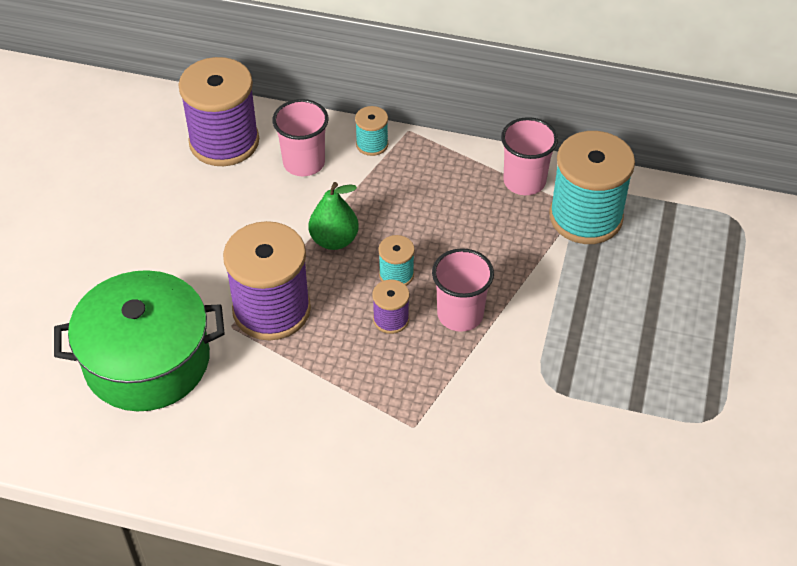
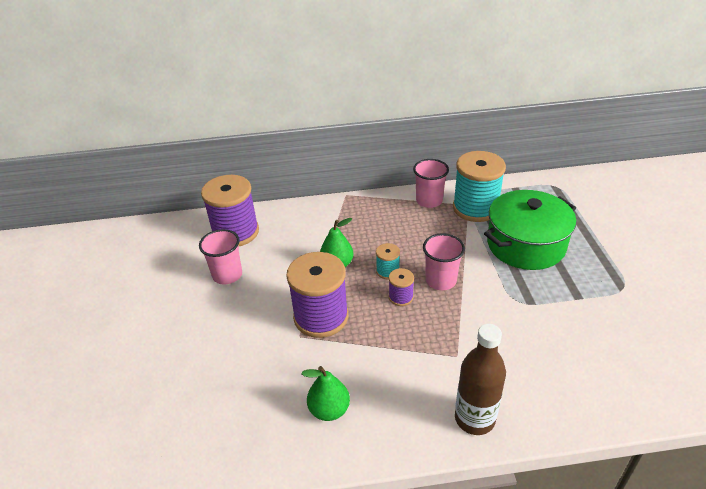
camera: 20 degrees left, 10 degrees down
(147, 361) = (252, 378): green pot -> green pot (525, 244)
(217, 435) = (329, 410): none -> green pear
(304, 163) = (293, 229): pink cup -> pink cup (227, 275)
(372, 144) = (329, 208): turquoise spool -> none
(383, 513) = (474, 418): none -> brown bottle

